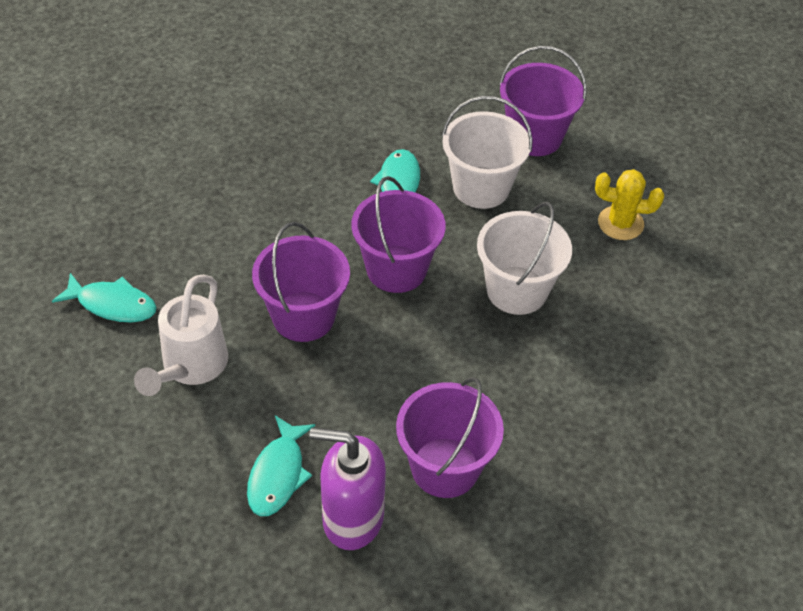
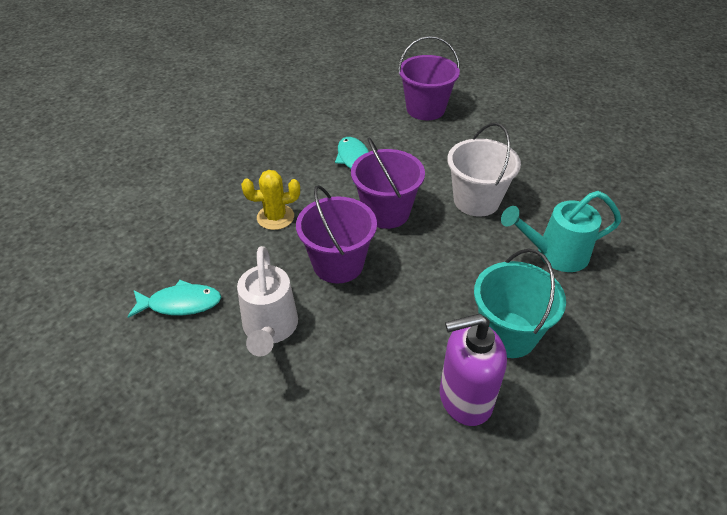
camera: 20 degrees left, 5 degrees down
(278, 474) = (386, 386): turquoise fish -> none
(445, 467) = (507, 334): purple bucket -> turquoise bucket
(481, 187) = (411, 146): white bucket -> none
(568, 393) = (555, 254): none -> turquoise watering can
(620, 223) = (513, 142): yellow cactus -> yellow cactus (275, 217)

